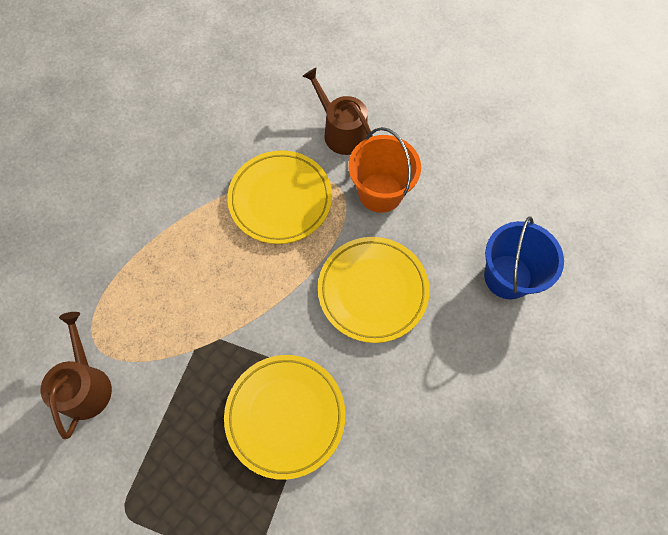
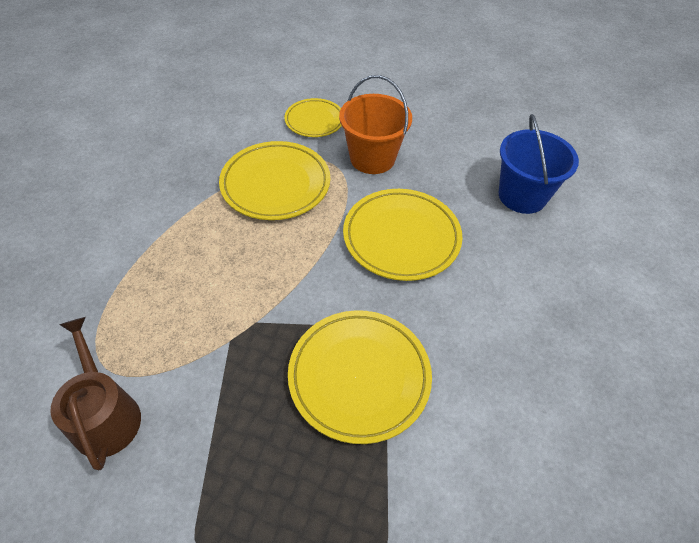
camera: 20 degrees left, 15 degrees down
(341, 131) = (314, 121): brown watering can -> yellow plate

